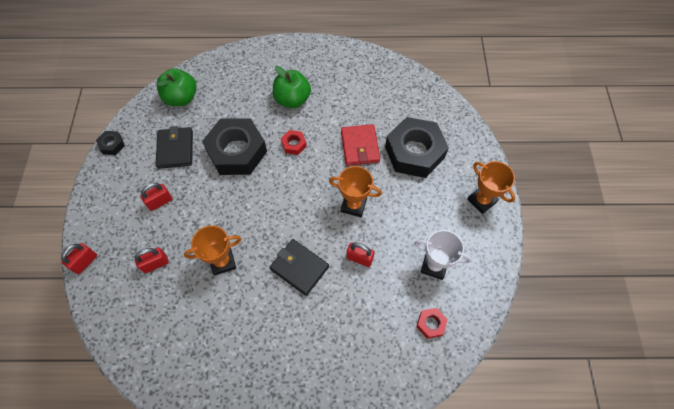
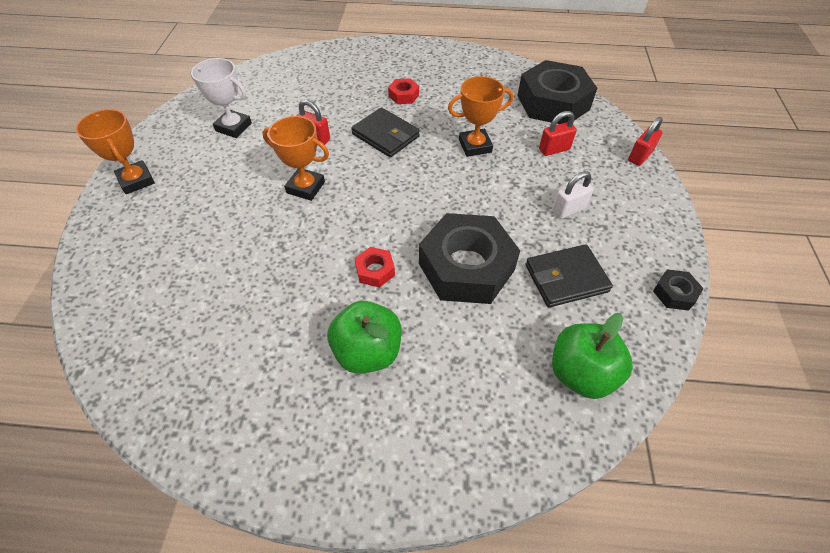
camera: 175 degrees left, 10 degrees down
(160, 202) = (568, 209): red padlock -> white padlock
(175, 149) = (566, 278): black wallet -> black wallet turned 75 degrees clockwise
(360, 146) = (272, 259): red wallet -> none
(414, 152) = (192, 245): black nut -> black nut (553, 102)
(431, 324) = (260, 89): red nut -> red nut (403, 95)

